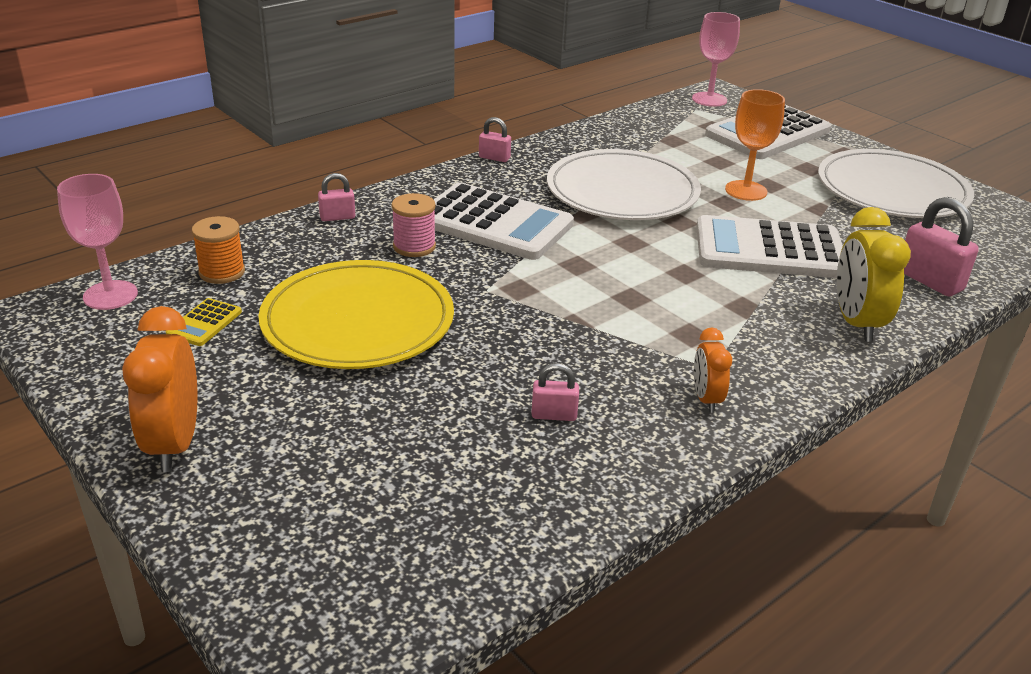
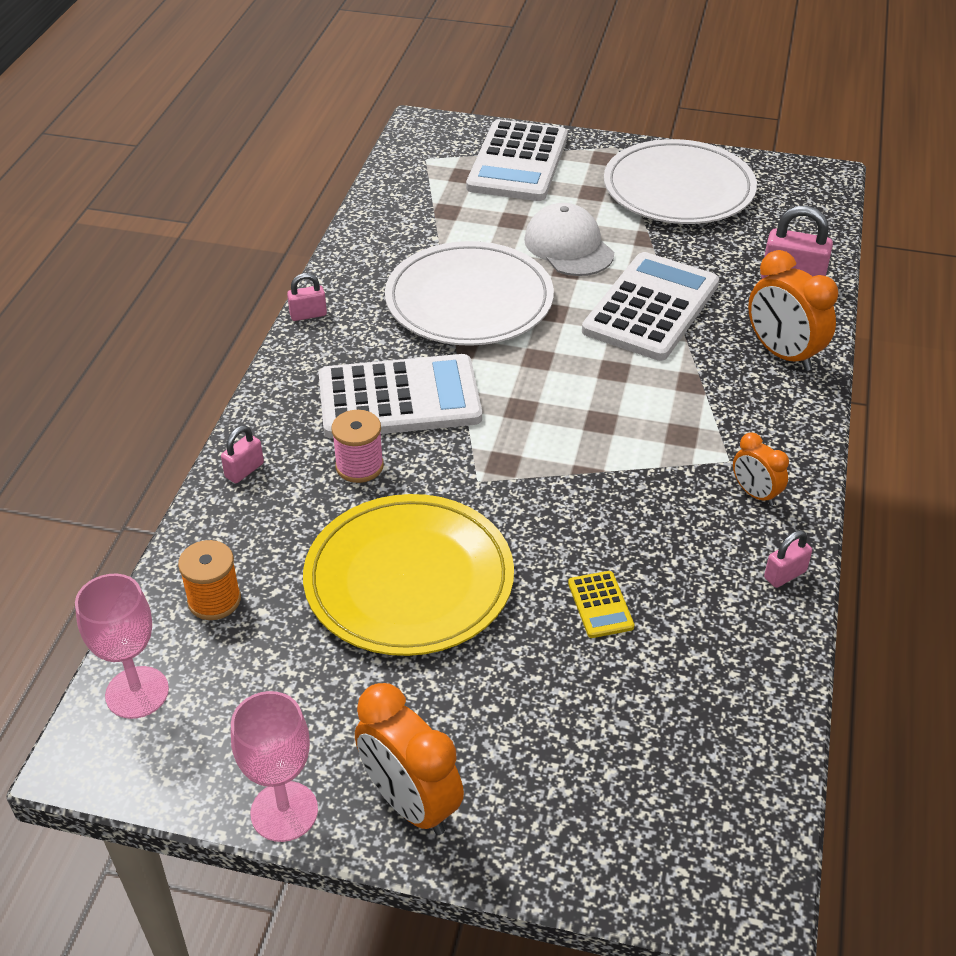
camera: 35 degrees left, 10 degrees up
(204, 323) = (273, 666): yellow calculator -> yellow calculator (600, 605)
(554, 415) = (668, 578): pink padlock -> pink padlock (785, 575)
(709, 99) = (425, 139): pink goblet -> pink goblet (284, 811)
(746, 191) = (568, 246): orange goblet -> white cap
(769, 249) = (651, 308): white calculator -> white calculator turned 150 degrees clockwise
(856, 323) = (782, 354): yellow clock -> orange clock

